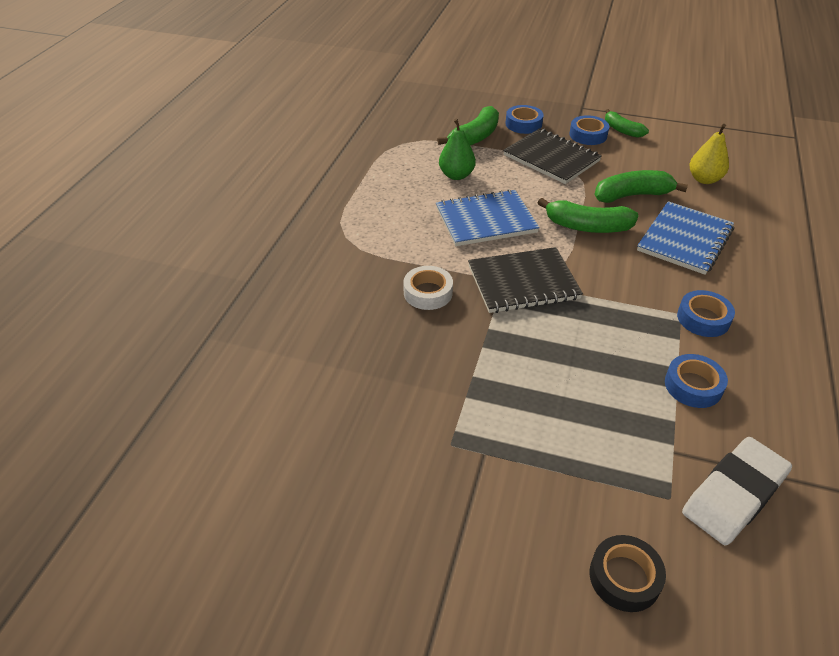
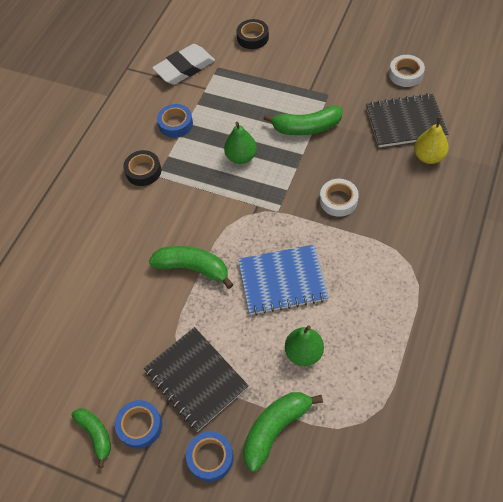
camera: 170 degrees left, 15 degrees up
(308, 489) = (405, 74): none -> white tape
(523, 282) = (263, 208): black notebook -> black notebook (405, 122)
(571, 340) = (241, 157): none -> green pear
(632, 195) = (135, 310): green banana -> green banana (306, 127)
(684, 240) = (116, 249): blue notebook -> none
(703, 318) = (143, 171): blue tape -> black tape
(704, 179) = (53, 332): yellow pear -> yellow pear (428, 157)

